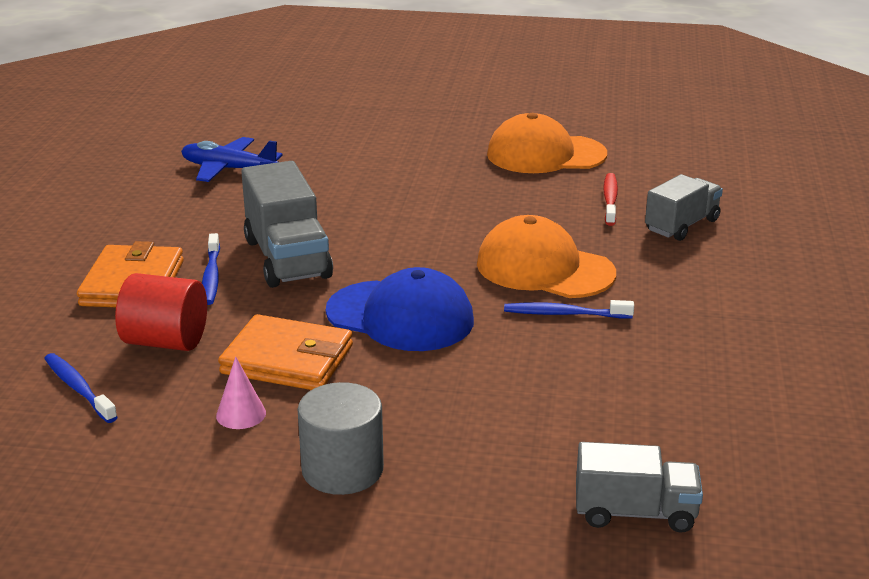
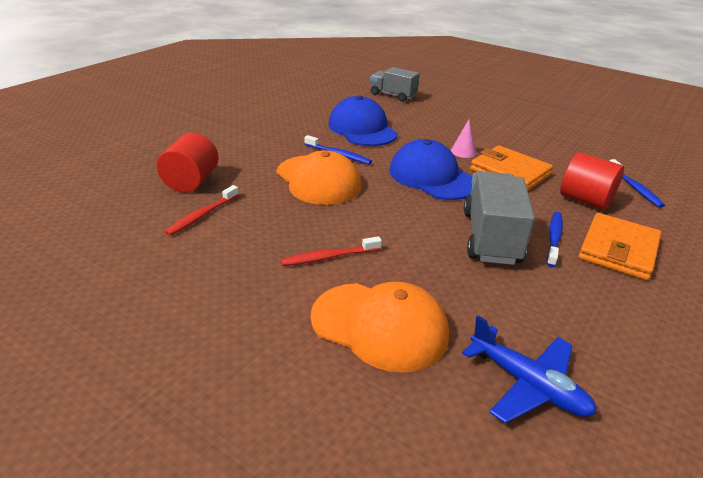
camera: 155 degrees left, 5 degrees up
(241, 414) = (540, 156): pink cone -> pink cone (463, 152)
(342, 469) = (497, 128): grey cylinder -> none
(442, 200) = (329, 257): none -> red toothbrush
(545, 154) = (175, 284): orange cap -> orange cap (379, 326)
(588, 379) = (362, 129): none -> blue cap
(682, 225) = (191, 182): grey truck -> red cylinder

